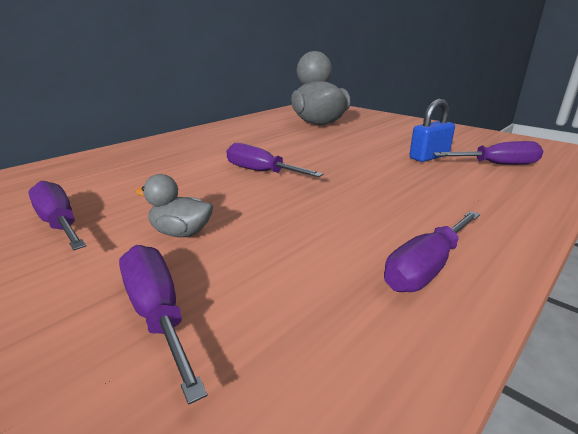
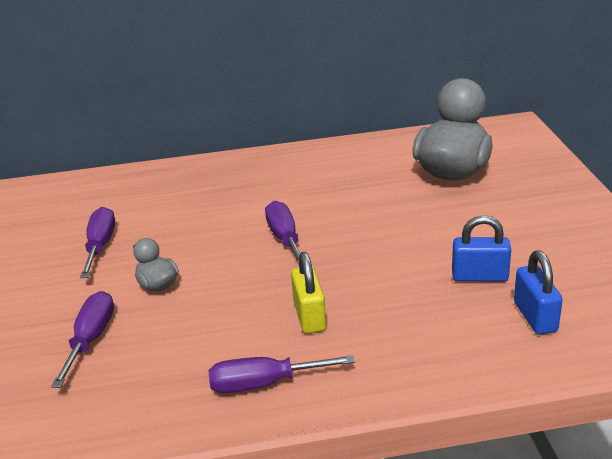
camera: 40 degrees right, 5 degrees up
(368, 208) = (309, 316): none -> yellow padlock
(497, 165) = (535, 317): purple screwdriver -> blue padlock

